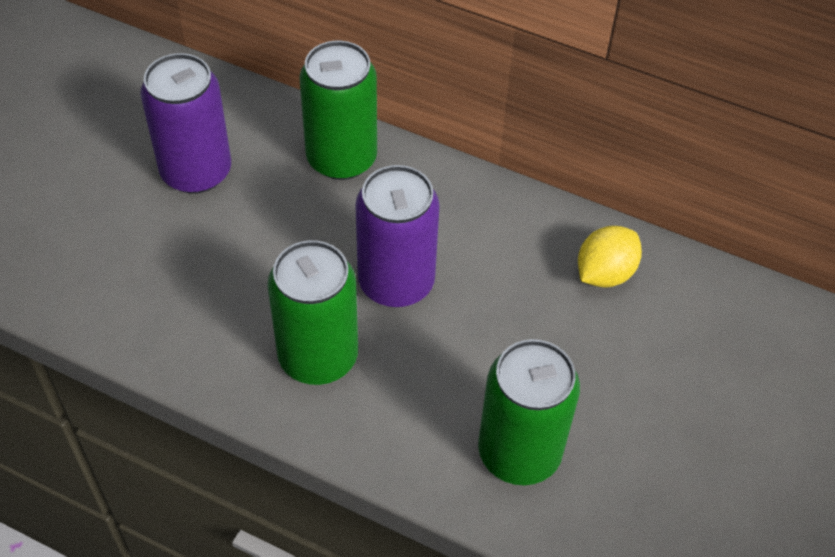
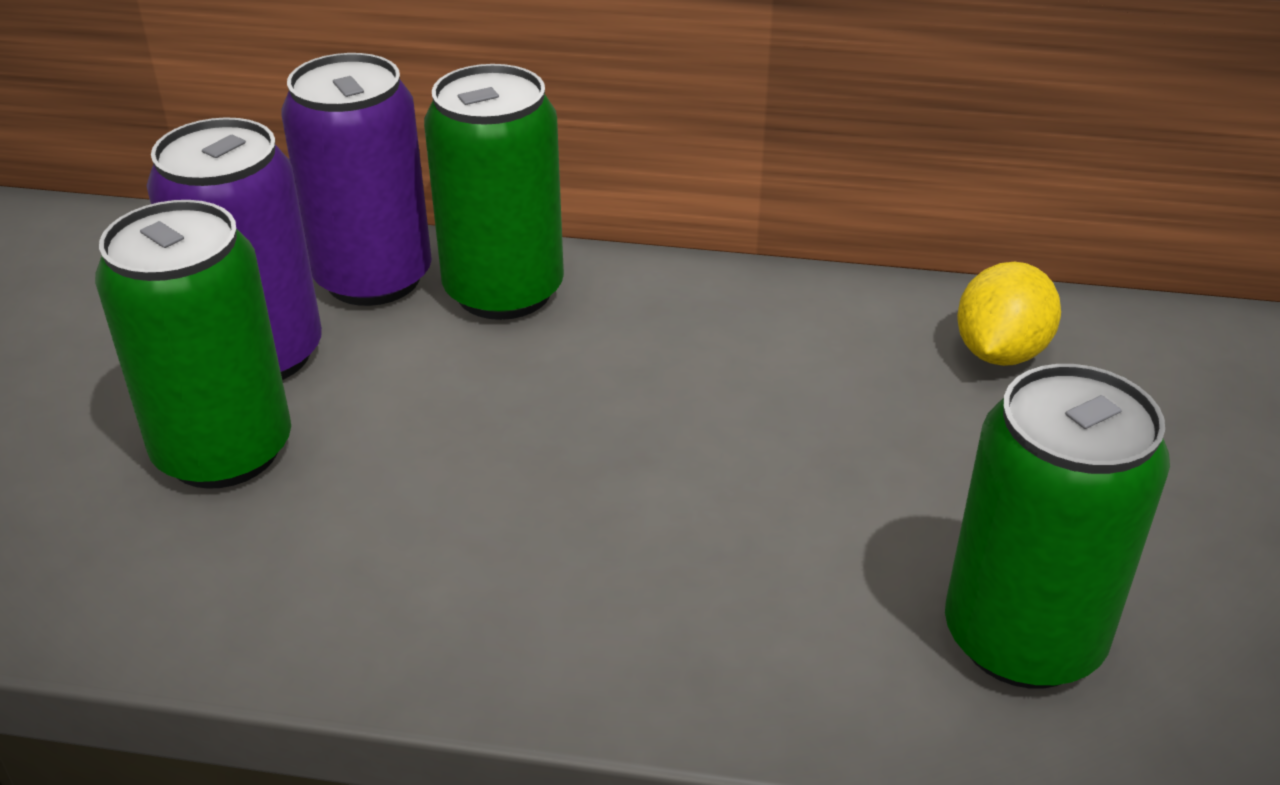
camera: 15 degrees left, 15 degrees down
(318, 356) = (587, 574): green can -> green can (223, 451)
(396, 282) = (673, 435): purple can -> purple can (373, 278)

